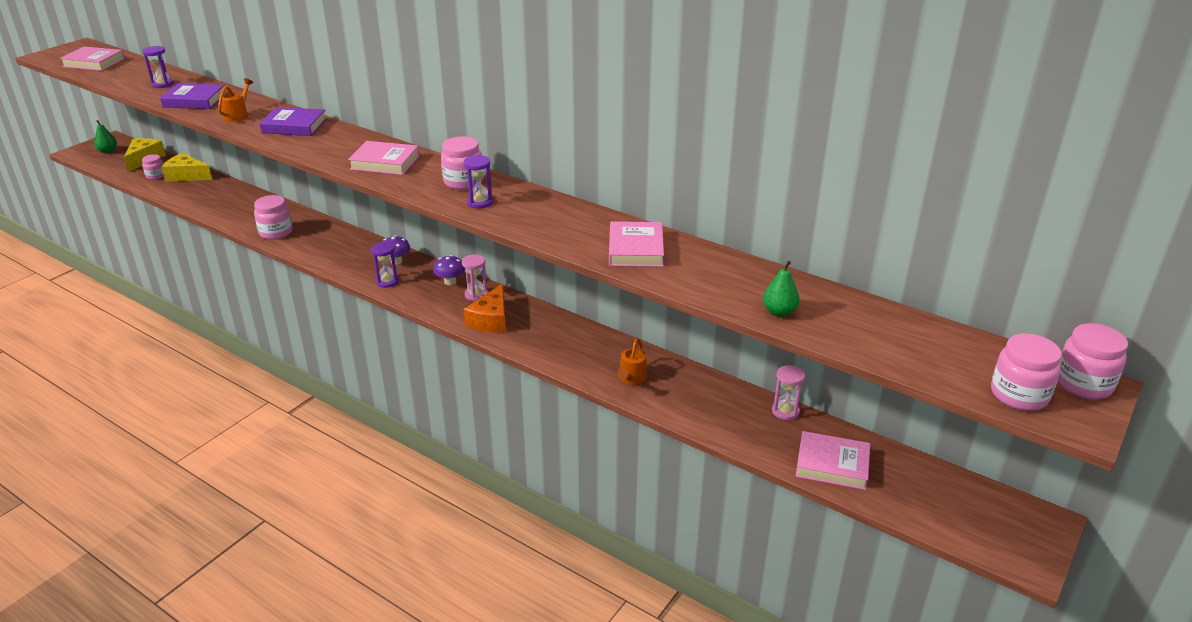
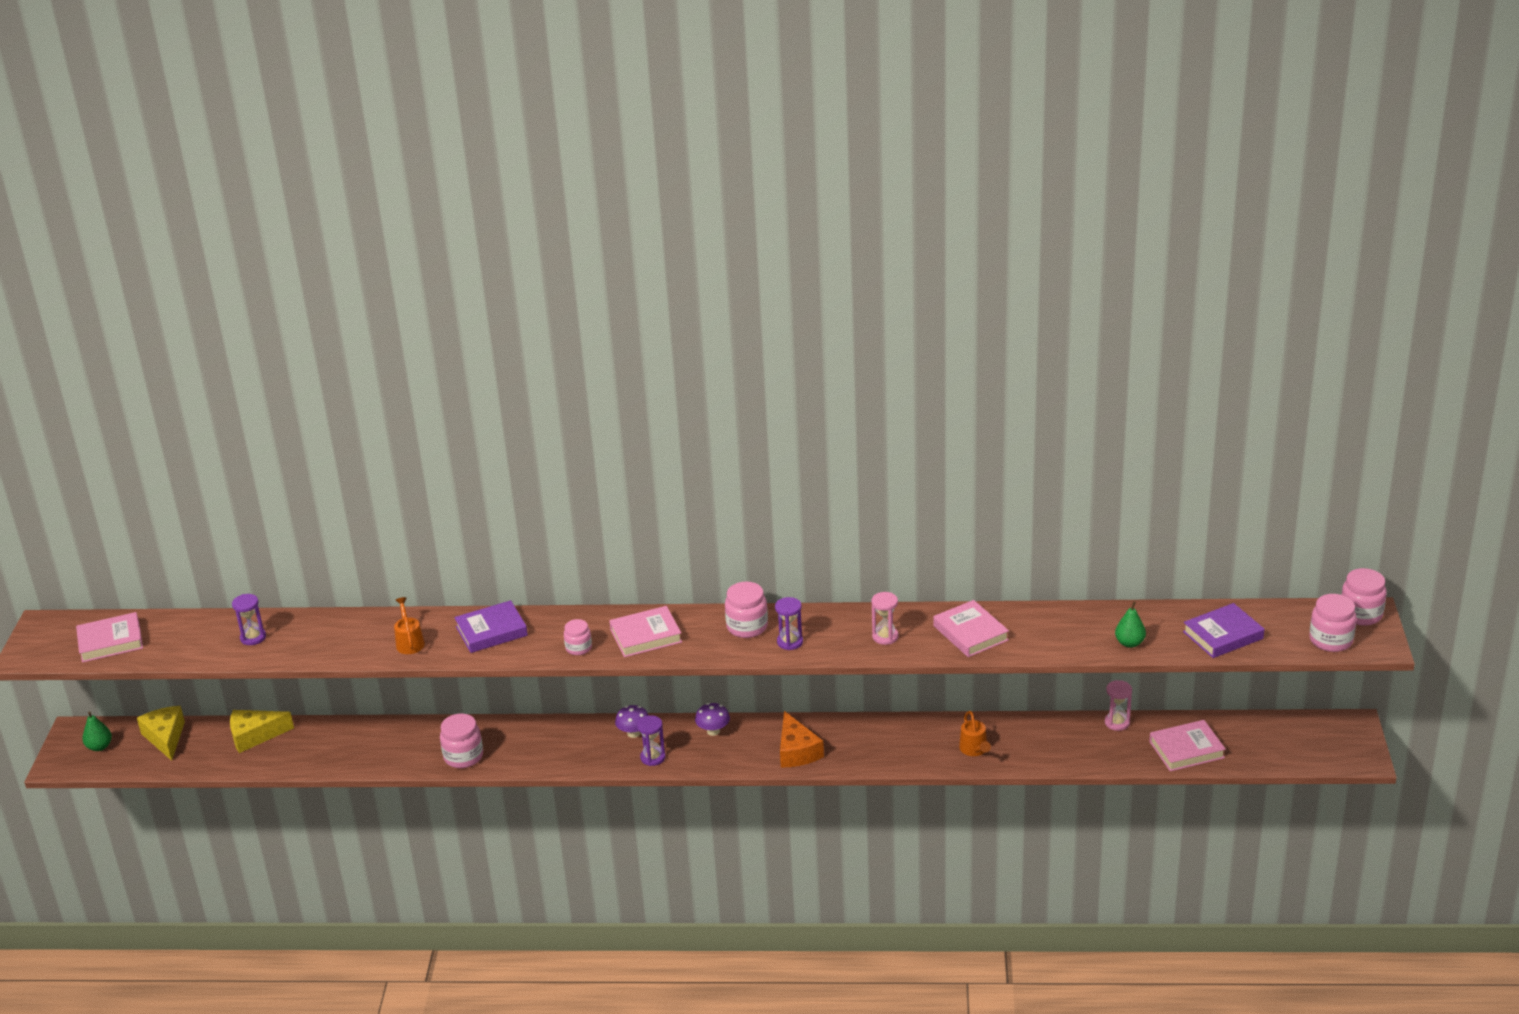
camera: 30 degrees left, 0 degrees up
(156, 176) = (216, 751): pink jar -> pink jar (578, 648)
(195, 100) = (329, 643): purple book -> purple book (1223, 635)
(476, 295) = (754, 733): pink hourglass -> pink hourglass (885, 637)

